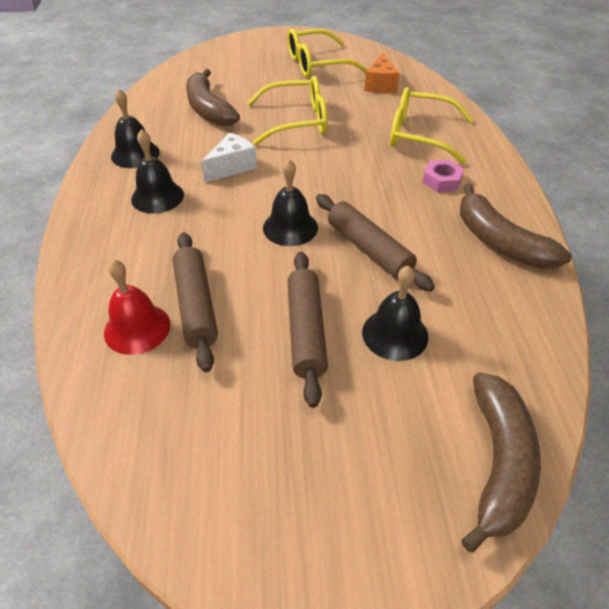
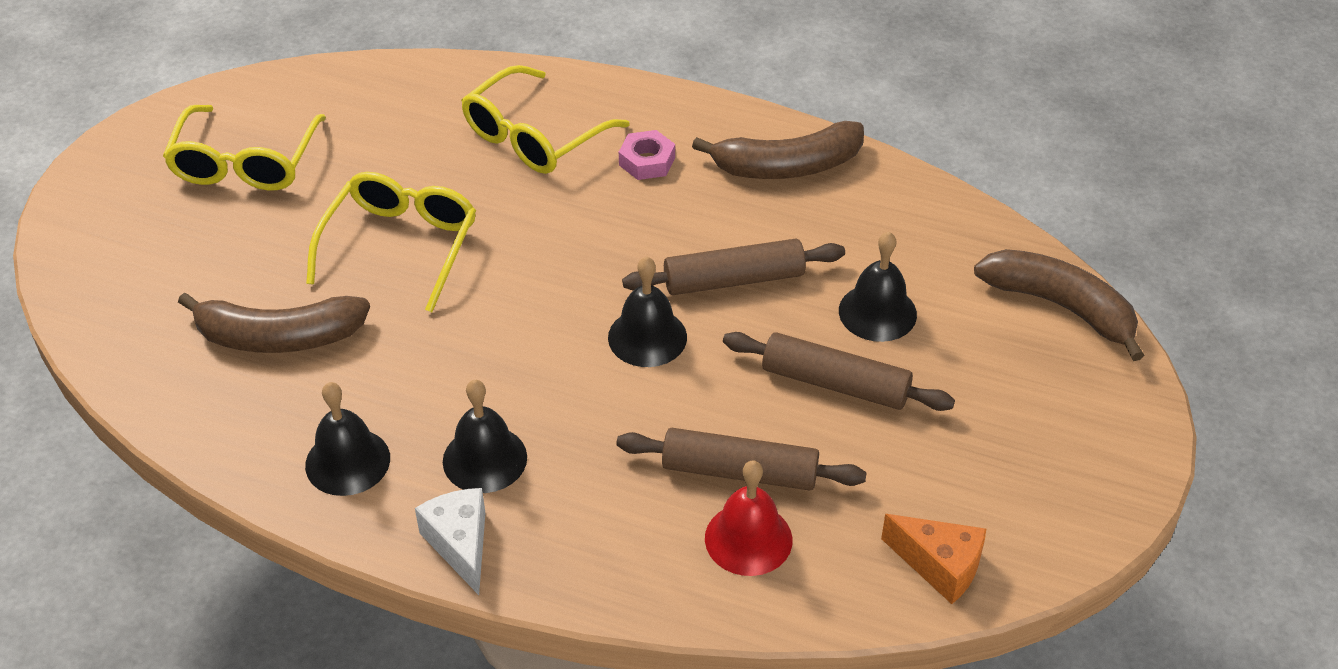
camera: 65 degrees left, 0 degrees up
(232, 167) = (469, 355): white cheese -> white cheese (460, 544)
(380, 85) = (372, 119): orange cheese -> orange cheese (939, 566)

